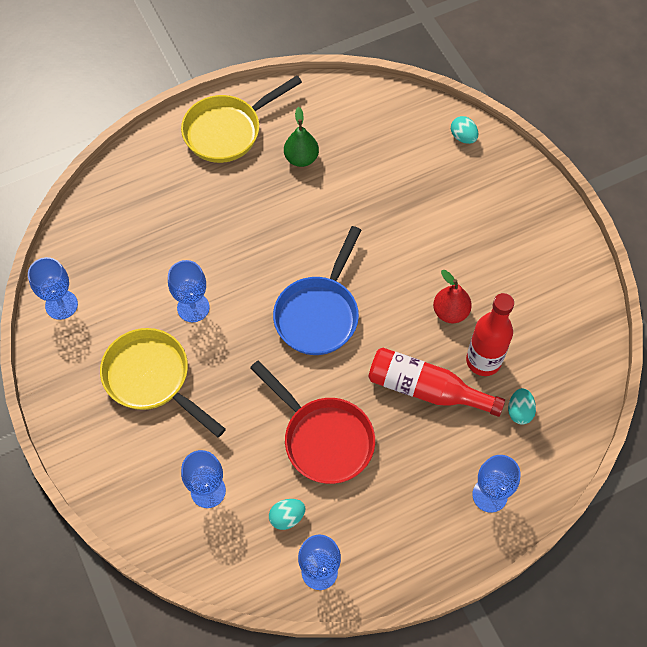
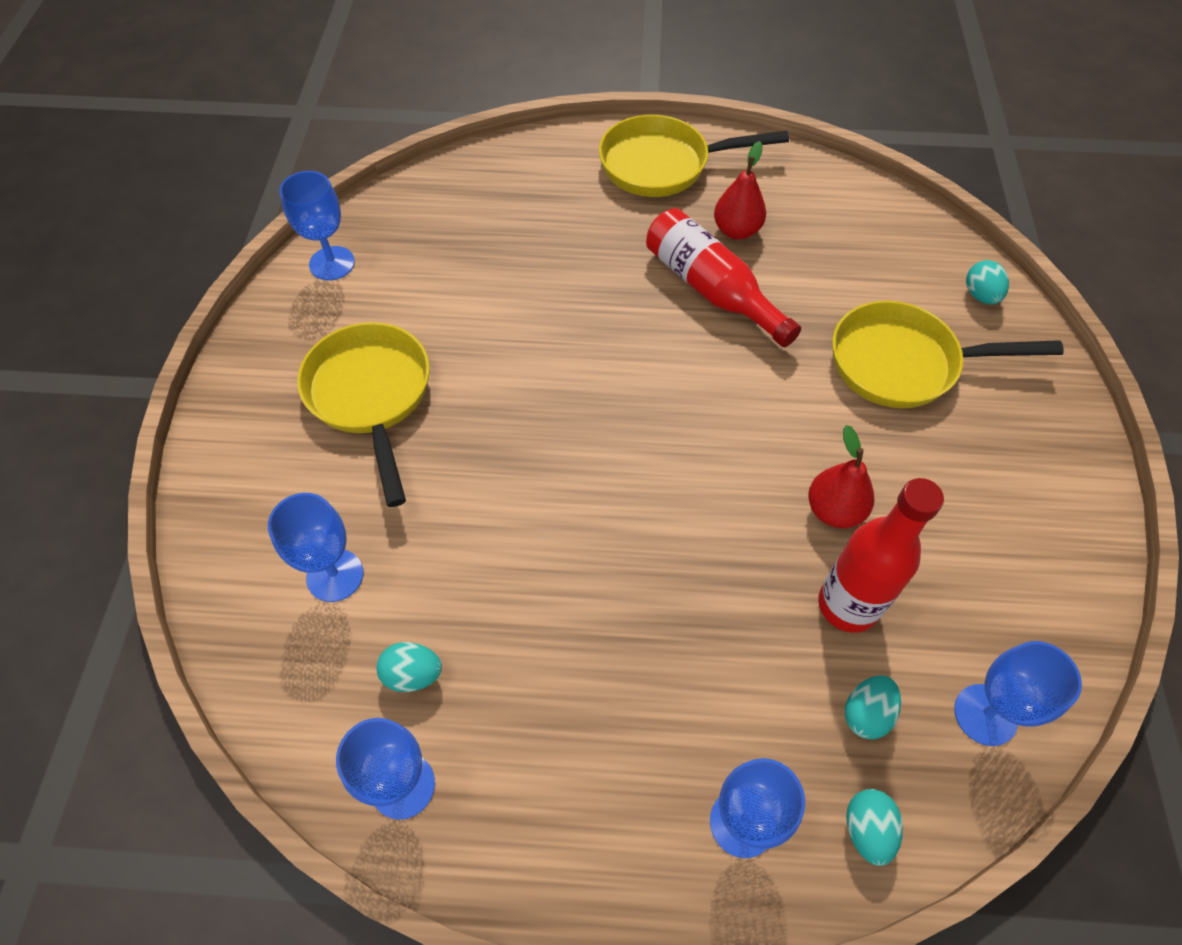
camera: 30 degrees right, 5 degrees down
(193, 307) = (482, 338): blue goblet -> blue goblet (985, 714)
(301, 158) = (736, 230): green pear -> red pear
(319, 314) = (641, 422): blue pan -> none
(323, 438) = (539, 590): red pan -> none
(426, 389) = (734, 600): red bottle -> red bottle (711, 289)
(442, 204) = (903, 364): none -> yellow pan
(546, 466) = (867, 829): none -> turquoise egg

